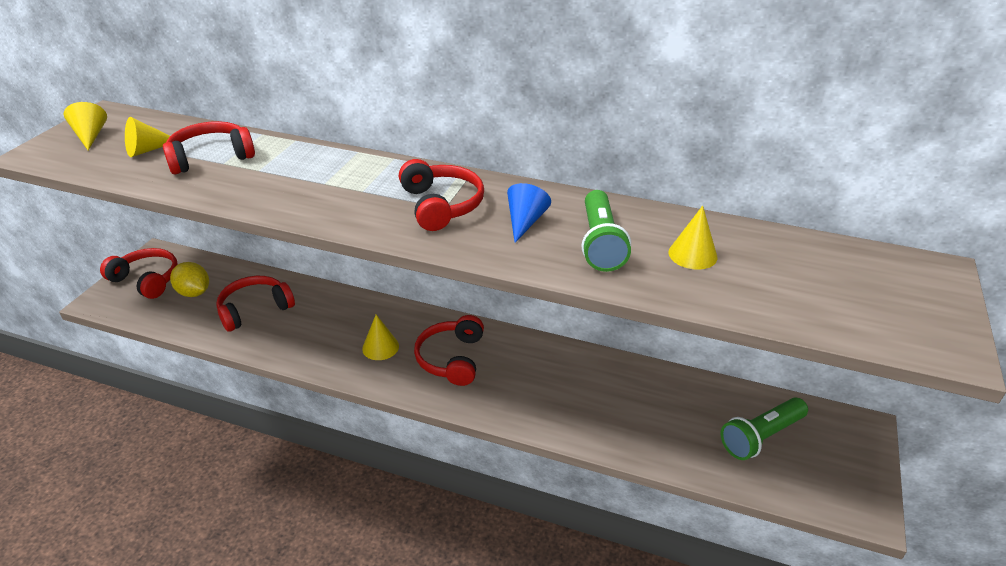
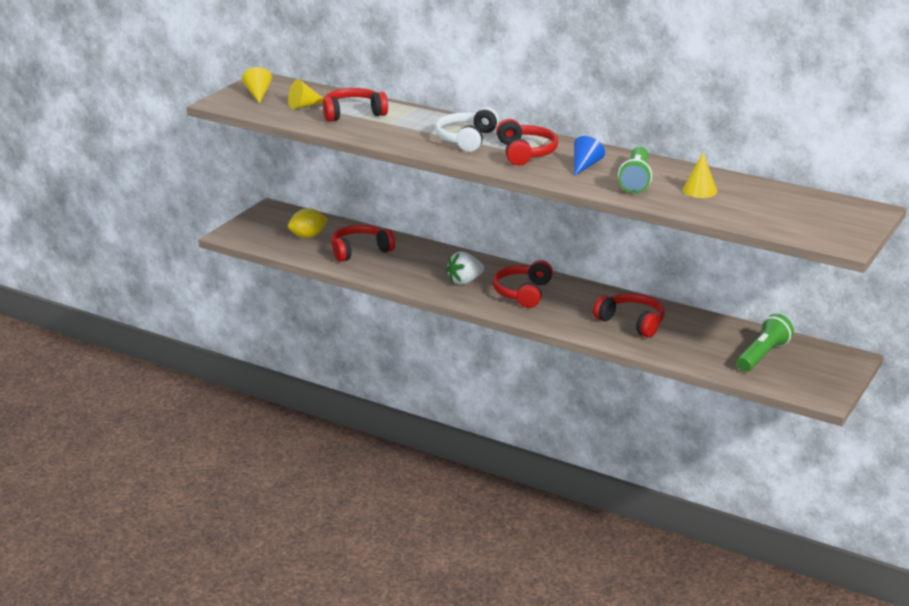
camera: 10 degrees right, 10 degrees down
(147, 280) = (266, 225): red headphones -> red headphones (631, 322)
(194, 292) = (308, 236): yellow lemon -> yellow lemon turned 75 degrees counterclockwise
(360, 188) = (466, 139): none -> white headphones
(380, 347) = (464, 281): yellow cone -> white strawberry
(761, 436) = (763, 355): green flashlight -> green flashlight turned 150 degrees clockwise

